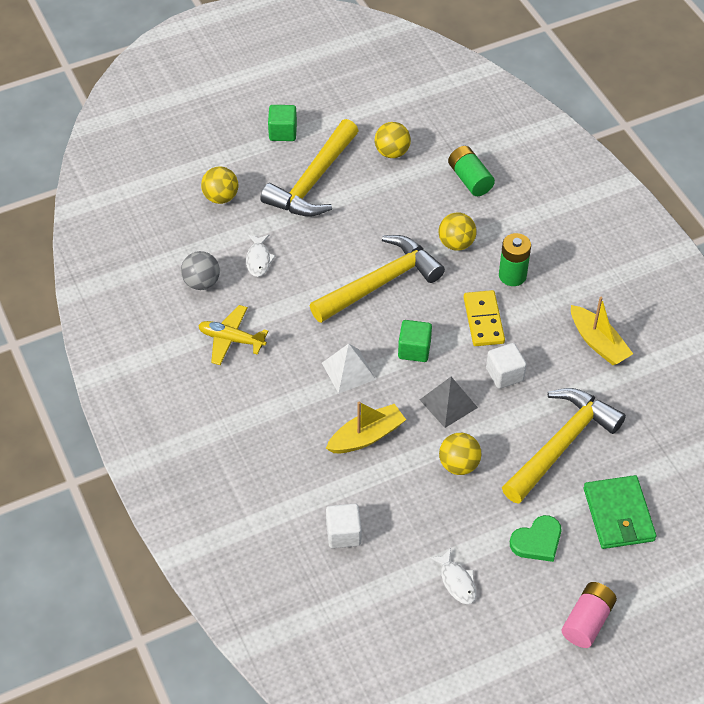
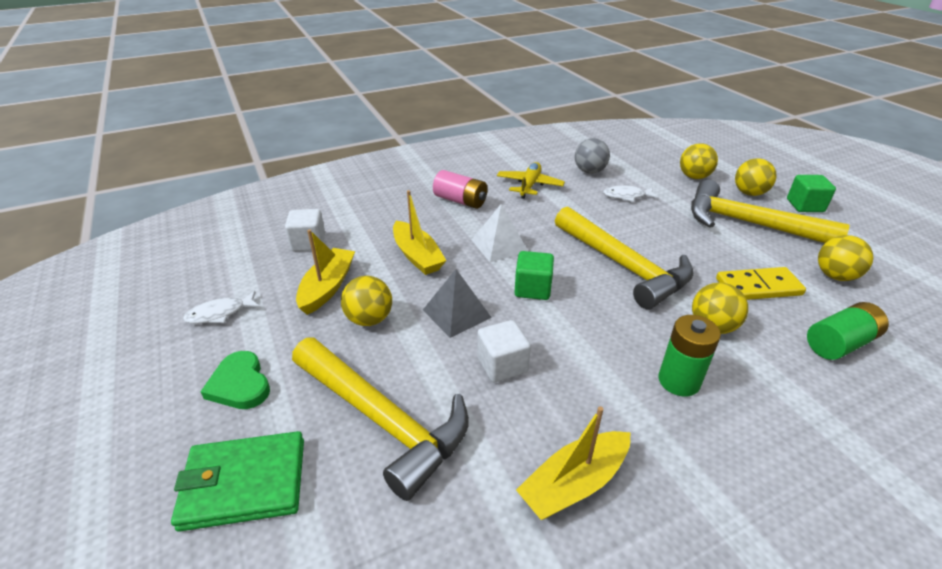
camera: 90 degrees right, 15 degrees down
(257, 164) = (749, 193): none -> yellow ball
(416, 503) = (327, 287): none -> yellow boat
(483, 320) = (589, 348): yellow domino -> yellow domino (758, 287)
(587, 621) = (98, 429): pink battery -> pink battery (460, 201)

